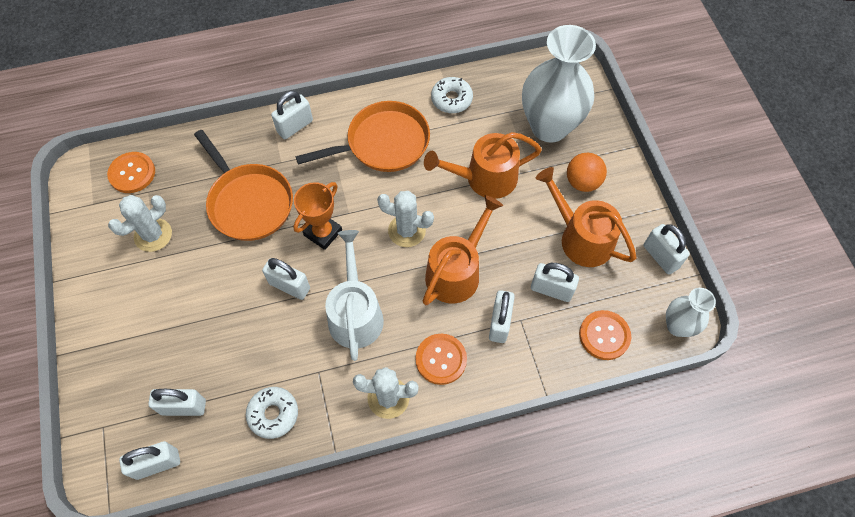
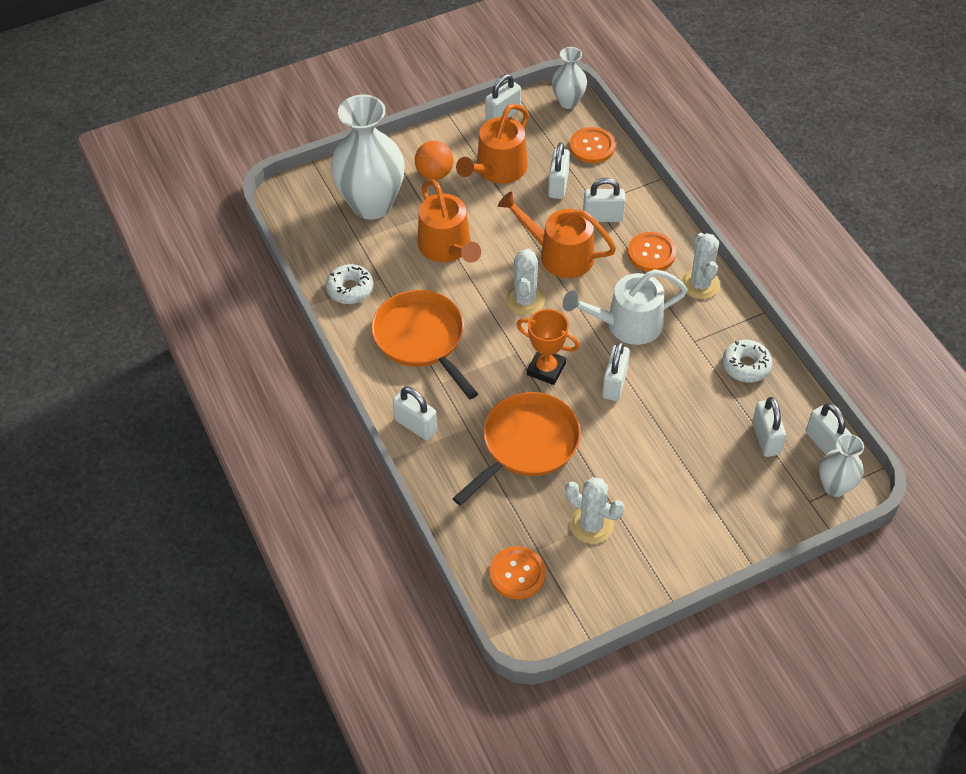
camera: 100 degrees left, 10 degrees down
(107, 457) = (835, 486): none -> white vase

